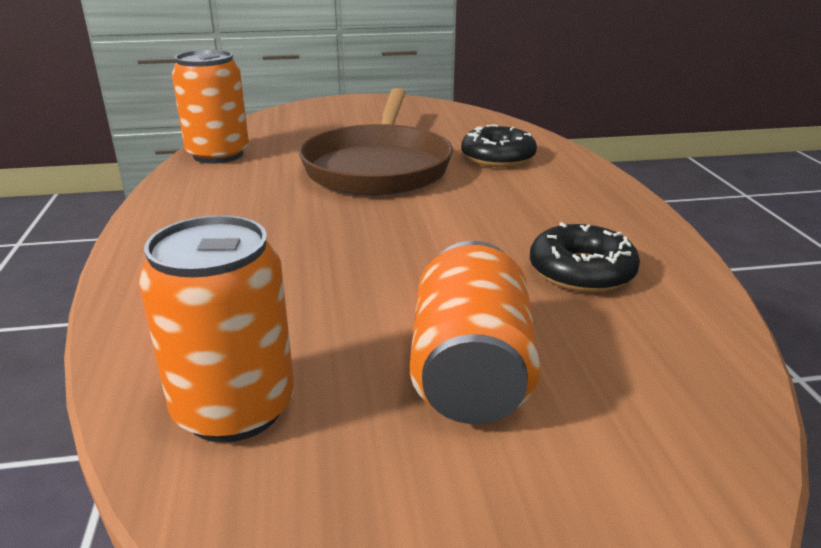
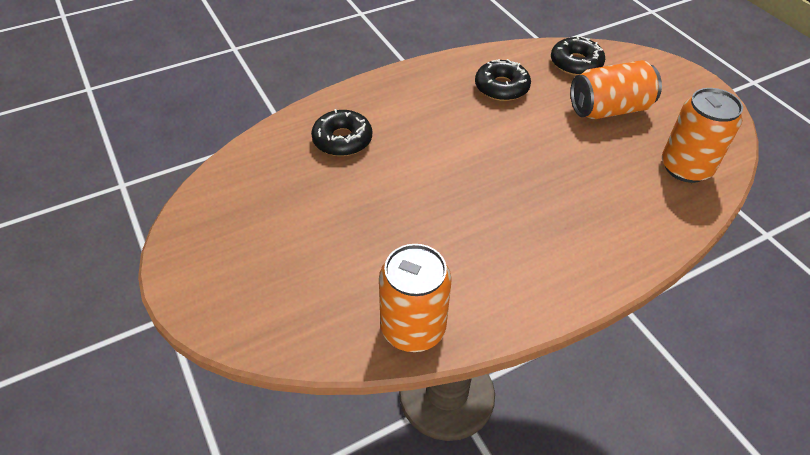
camera: 110 degrees left, 20 degrees up
(378, 167) = (393, 202): brown pan -> none
(660, 382) = (576, 63): none -> black donut

